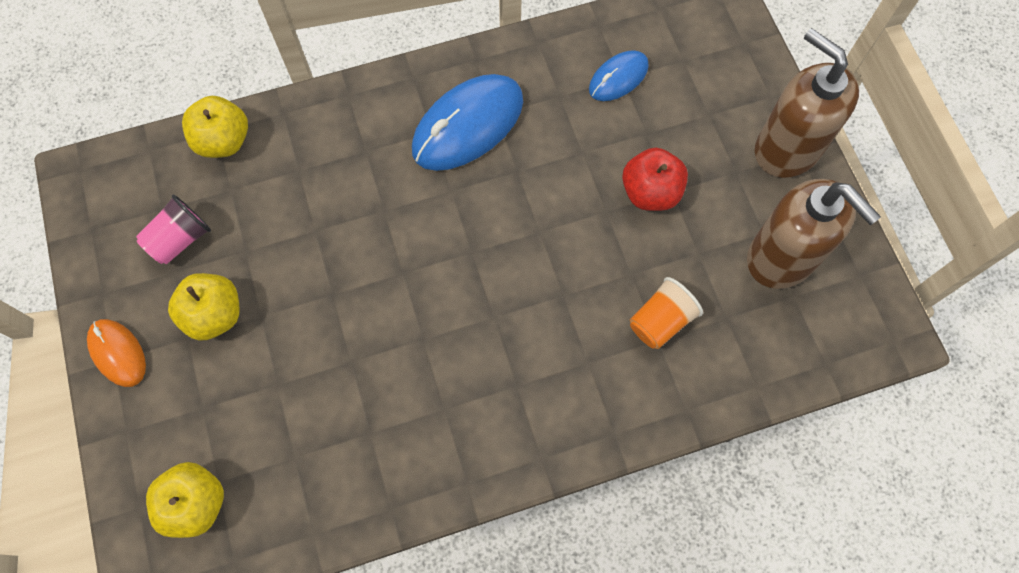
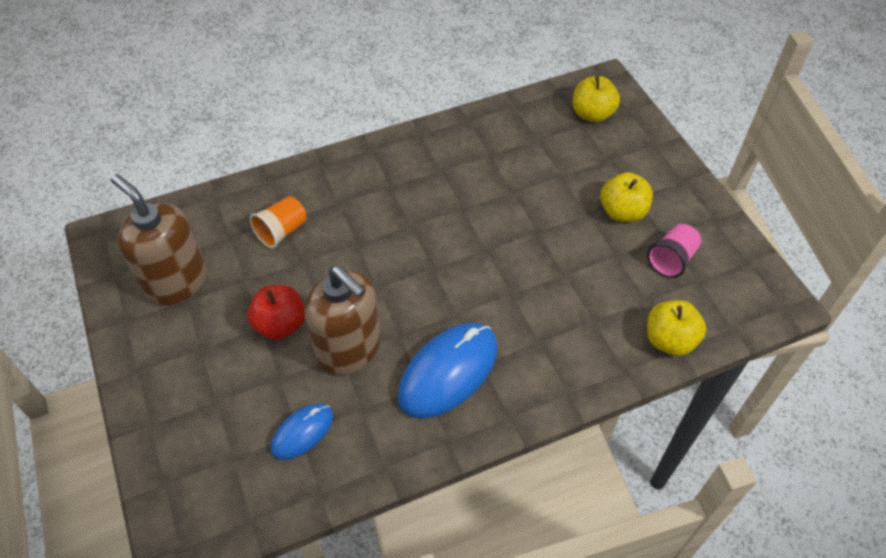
camera: 175 degrees right, 15 degrees down
(117, 353) = (682, 185): orange mouse -> none
(786, 149) = (148, 372): brown soap dispenser -> brown soap dispenser (349, 349)

